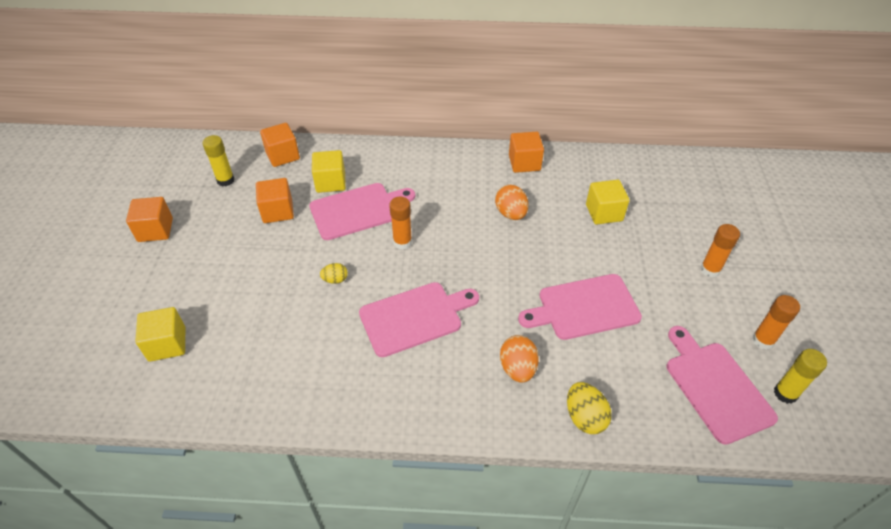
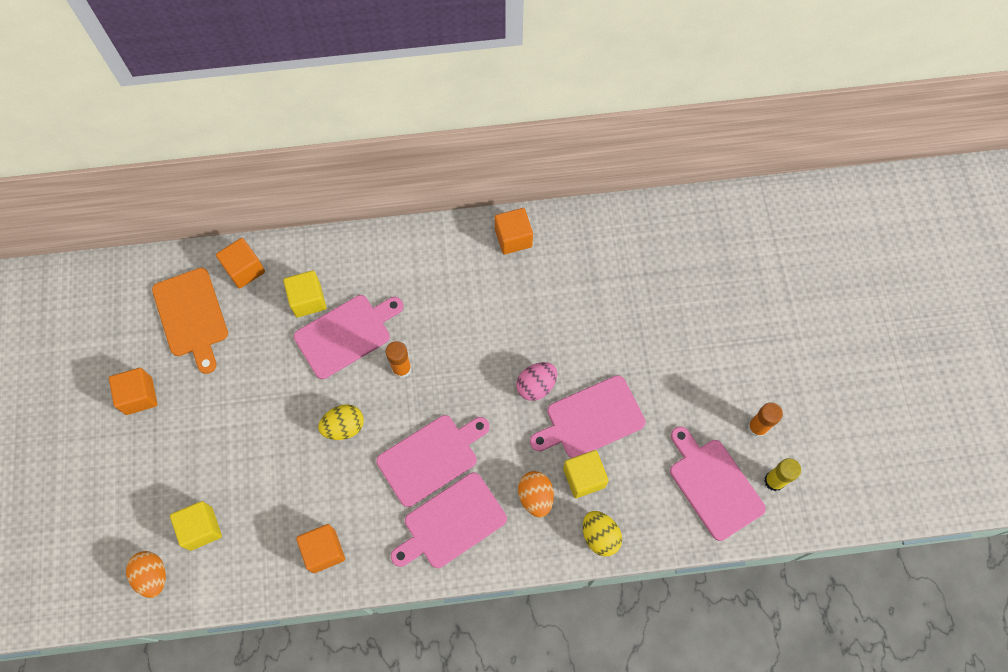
camera: 10 degrees left, 20 degrees up
(225, 180) = (191, 316): yellow glue stick -> orange cutting board
(277, 211) = (261, 349): orange cube -> orange cube (324, 551)
(335, 279) = (344, 427): yellow egg -> yellow egg, size x1.66
(423, 379) = (451, 523): none -> pink cutting board
(511, 213) = (507, 312): orange egg -> orange egg (152, 576)
(531, 273) = (536, 386): none -> pink egg
(604, 212) = (603, 295): yellow cube -> yellow cube (584, 477)
(710, 270) = (710, 352): orange glue stick -> none

